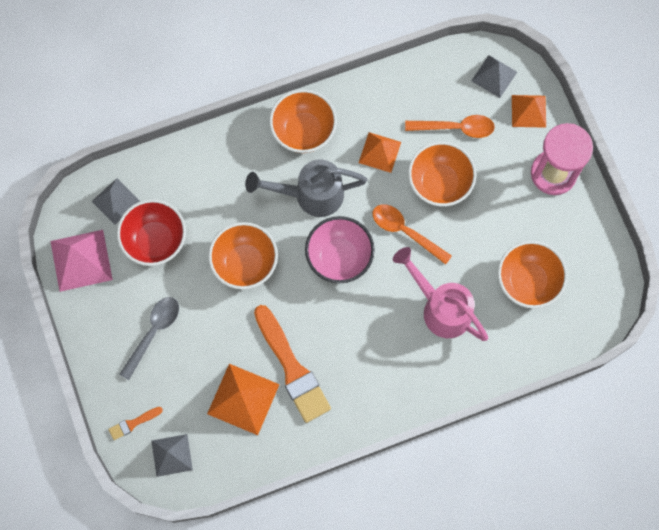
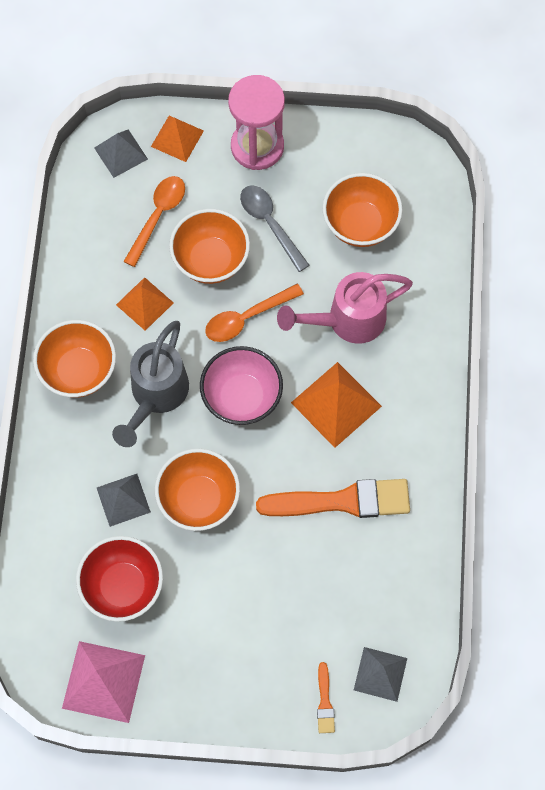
camera: 65 degrees left, 5 degrees down
(116, 201) = (52, 611): grey pyramid -> grey pyramid (123, 499)
(153, 333) = (230, 635): grey spoon -> grey spoon (270, 224)
(243, 399) = (352, 568): orange pyramid -> orange pyramid (336, 404)

